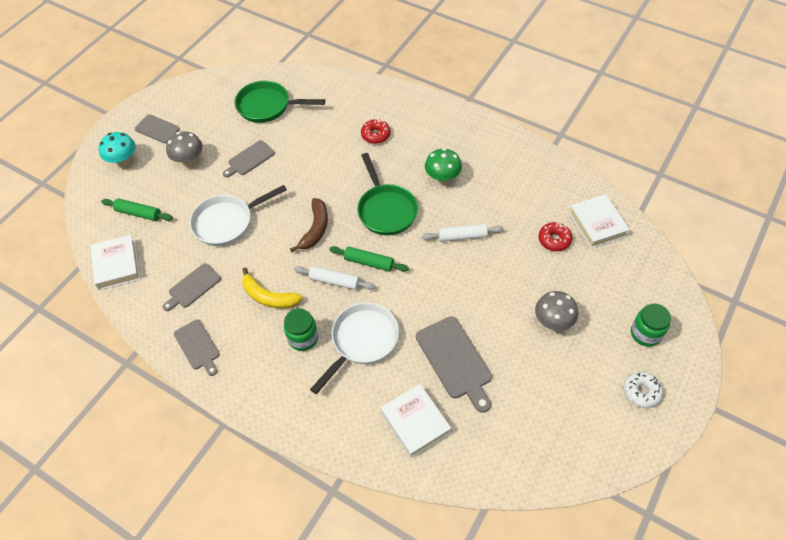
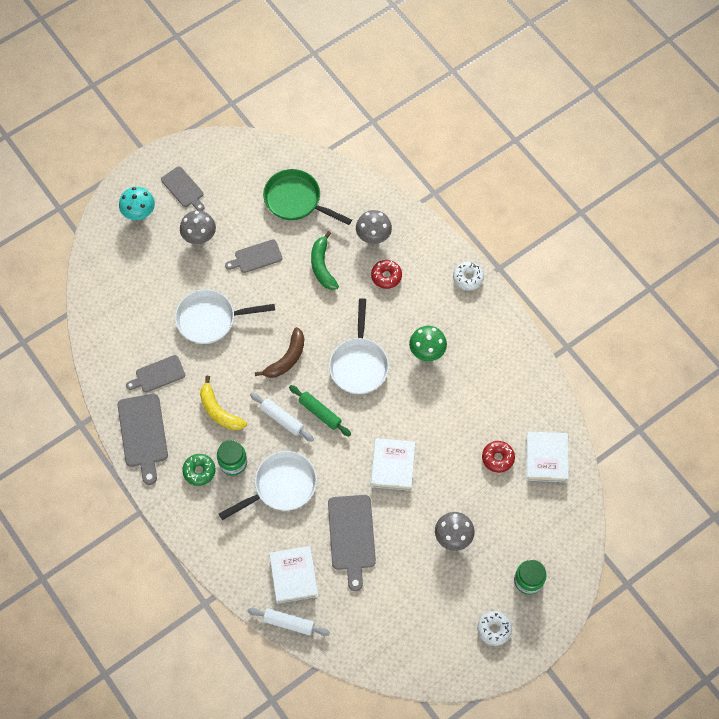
camera: 20 degrees right, 10 degrees up
(117, 265) = (100, 326): white book -> white book (392, 466)
(138, 213) = (135, 278): green rolling pin -> none
(197, 346) = (143, 434): grey cutting board -> grey cutting board, size x1.57
(271, 359) = (199, 471): none -> green donut
(314, 146) = (322, 266): none -> green banana
(349, 110) = (373, 236): none -> grey mushroom
(386, 209) = (359, 364): green pan -> white pan
(447, 113) = (468, 278): none -> white donut
(462, 236) = (415, 420): white rolling pin -> white rolling pin (289, 623)

